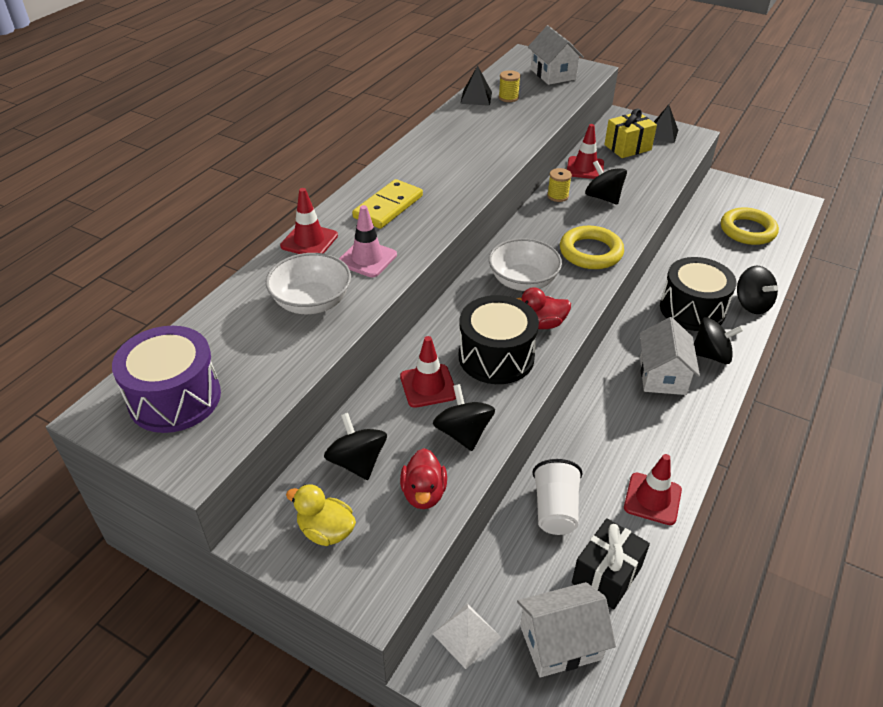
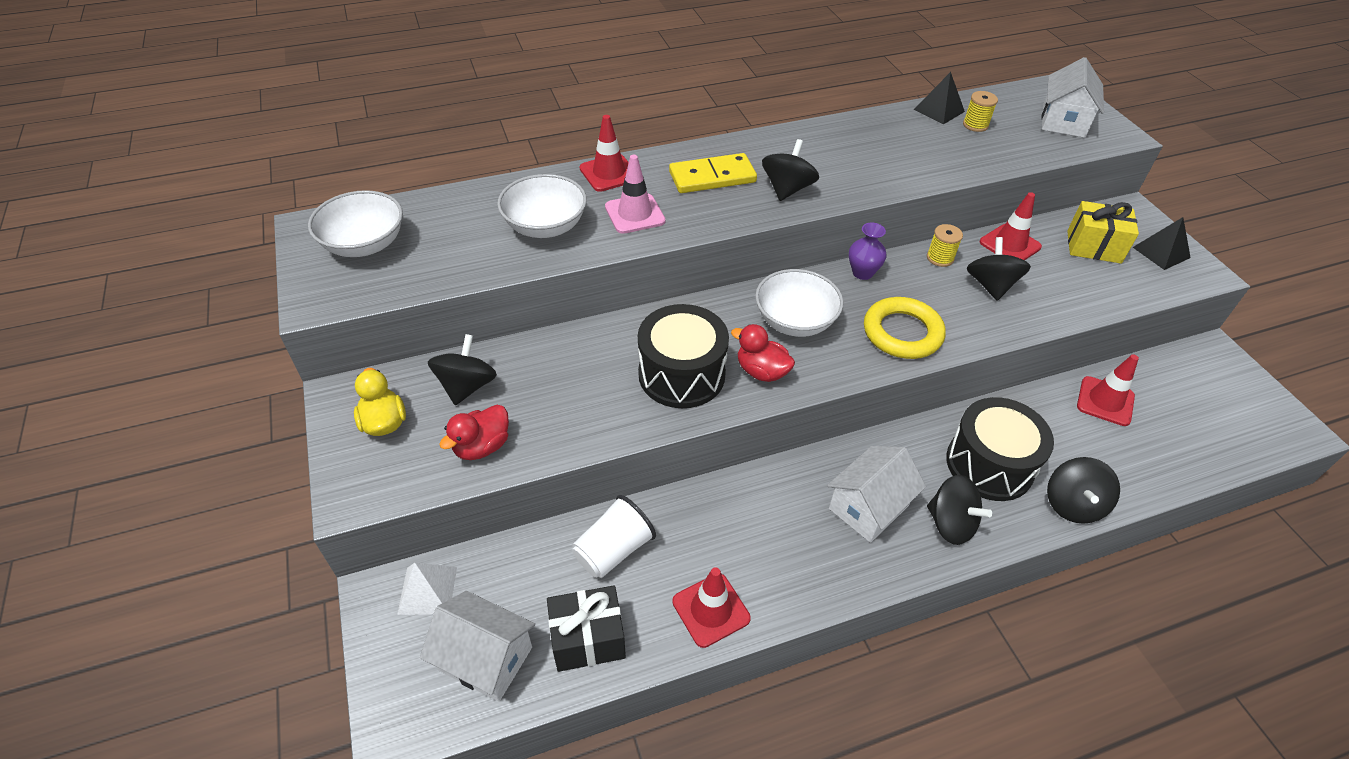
camera: 40 degrees right, 5 degrees up
(175, 398) = (364, 244): purple drum -> white bowl
(428, 386) = (593, 362): red traffic cone -> red traffic cone (1105, 401)
(463, 433) = (571, 420): black spinning top -> black spinning top (787, 189)
(525, 229) = (862, 273): none -> purple vase
(747, 230) = (1177, 423): yellow ring -> none

